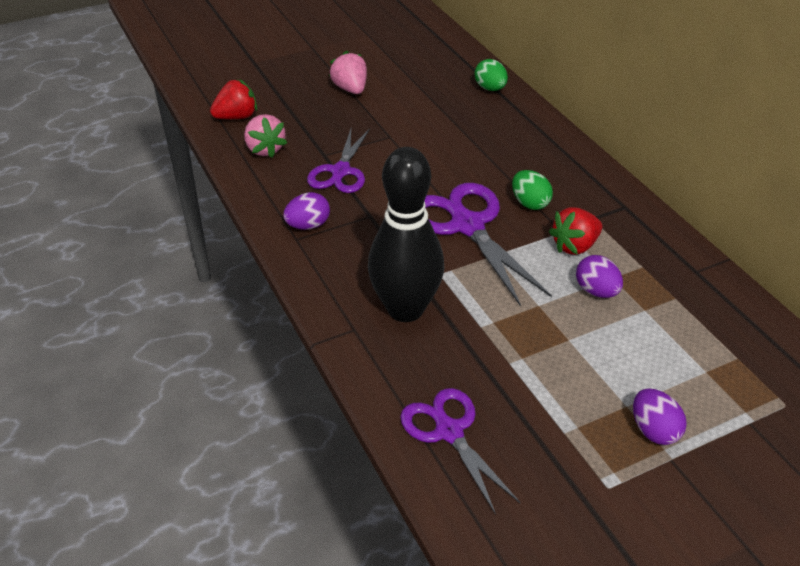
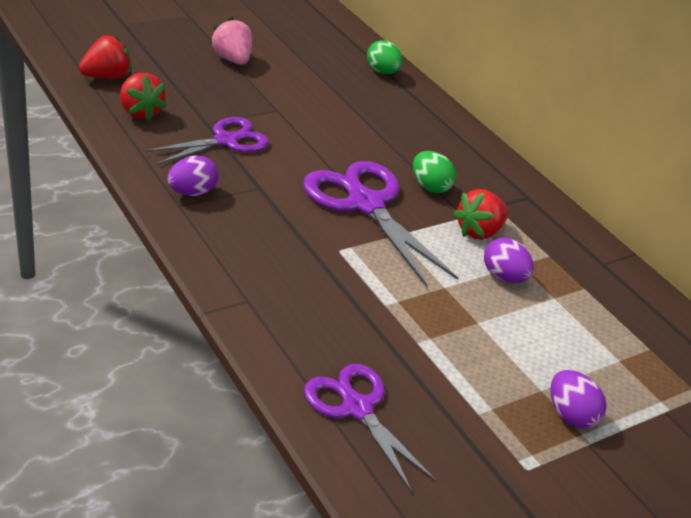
camera: 10 degrees left, 5 degrees down
(265, 149) = (140, 112): pink strawberry -> red strawberry
(340, 171) = (225, 141): purple scissors -> purple scissors turned 135 degrees counterclockwise
(405, 309) = (303, 283): black bowling pin -> none

